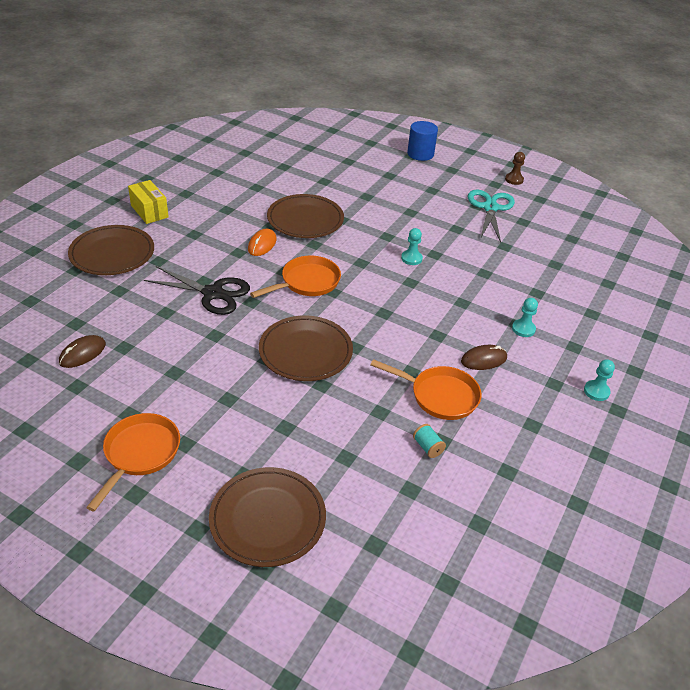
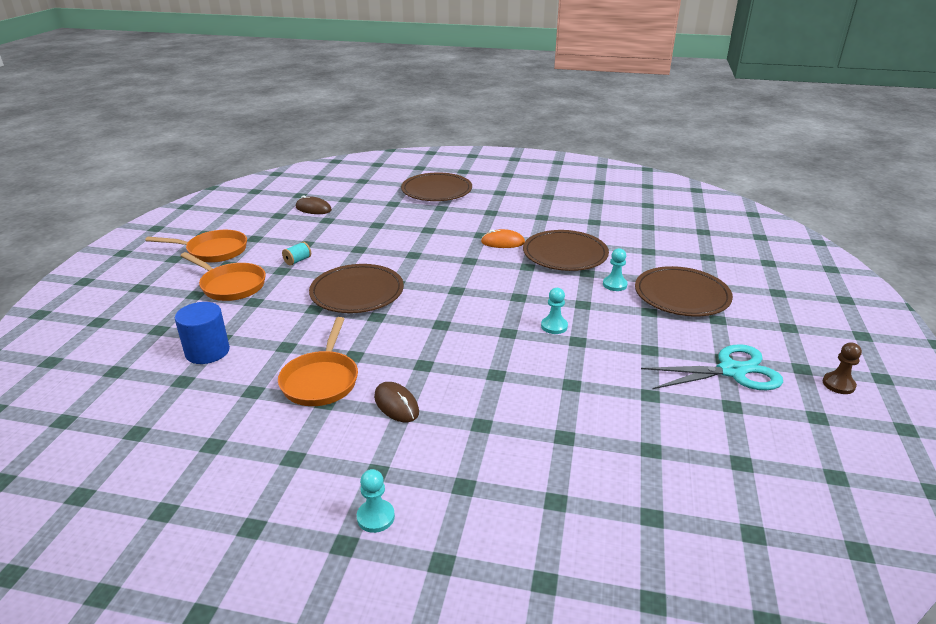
camera: 75 degrees right, 10 degrees down
(149, 211) = (505, 190): yellow box -> none
(213, 293) = (413, 236): black scissors -> none
(267, 519) = (148, 314): brown plate -> brown plate (681, 295)
(307, 282) = (461, 274): orange pan -> orange pan (230, 285)
(420, 154) = (792, 298): blue cylinder -> blue cylinder (207, 351)
(427, 447) = (241, 383): turquoise spool -> turquoise spool (298, 261)
(523, 329) = (474, 431): turquoise pawn -> turquoise pawn (614, 284)

